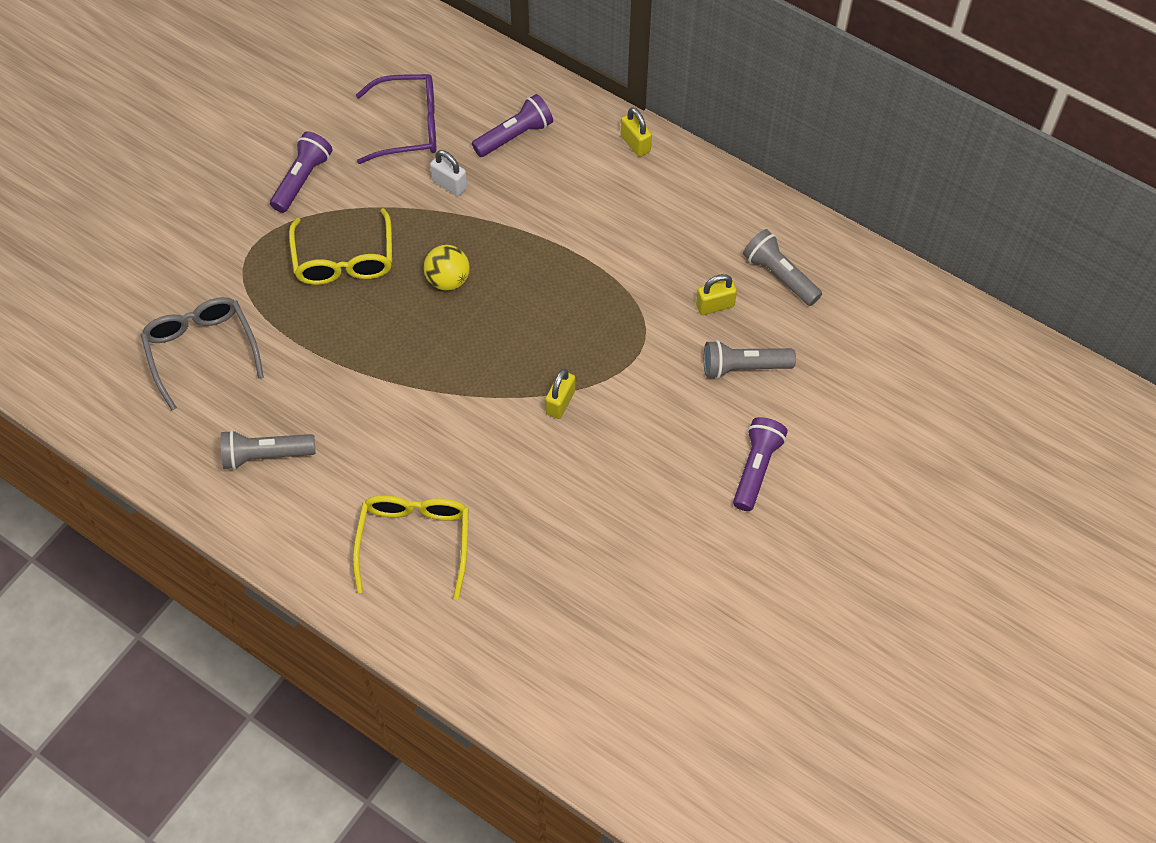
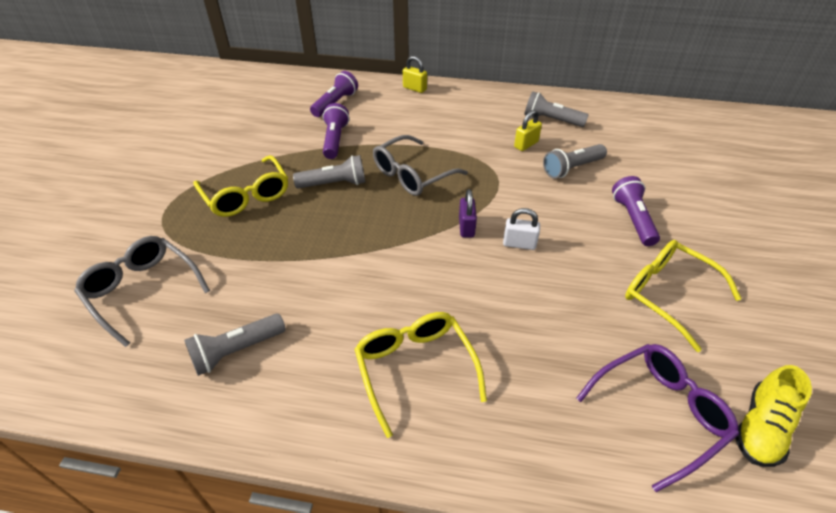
camera: 25 degrees left, 15 degrees down
(302, 179) = (192, 161): purple flashlight -> purple flashlight (335, 140)
(409, 127) = (259, 117): purple glasses -> purple glasses (659, 413)
(448, 280) = (334, 184): yellow ball -> grey flashlight
(449, 184) = (305, 136): white padlock -> white padlock (519, 244)
(544, 301) = (412, 175): none -> grey glasses
(560, 402) = (466, 227): yellow padlock -> purple padlock
(683, 727) = (761, 428): none -> yellow shoe
(713, 573) = (668, 295): none -> yellow glasses

